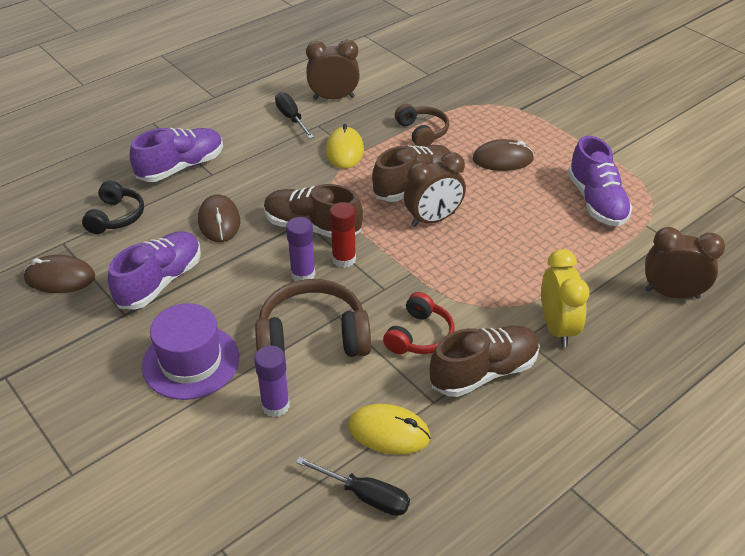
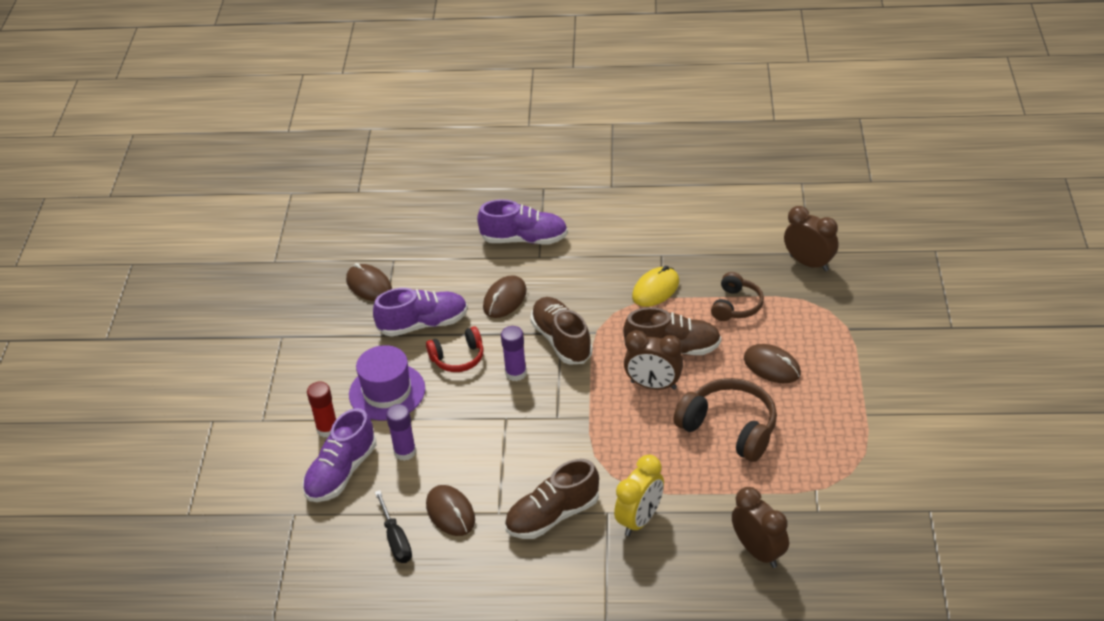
camera: 45 degrees right, 0 degrees up
(116, 217) = (443, 257): black headphones -> none
(291, 118) = (648, 237): black screwdriver -> none
(313, 337) = (473, 422): brown headphones -> brown headphones (729, 428)
(333, 98) = (702, 235): brown clock -> brown clock (809, 263)
(344, 259) = (555, 378): red glue stick -> red glue stick (327, 429)
(389, 432) = (450, 512): yellow mouse -> brown mouse
(419, 335) = (541, 464): red headphones -> red headphones (458, 358)
(484, 372) = (552, 516): brown shoe -> brown shoe turned 135 degrees clockwise
(596, 202) = (801, 446): purple shoe -> purple shoe (341, 472)

